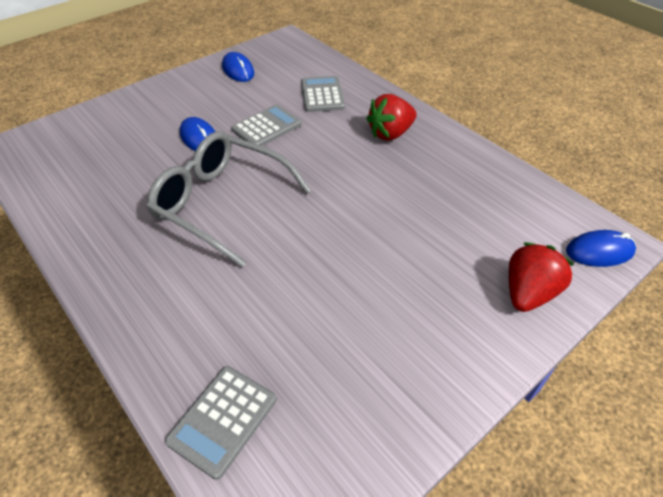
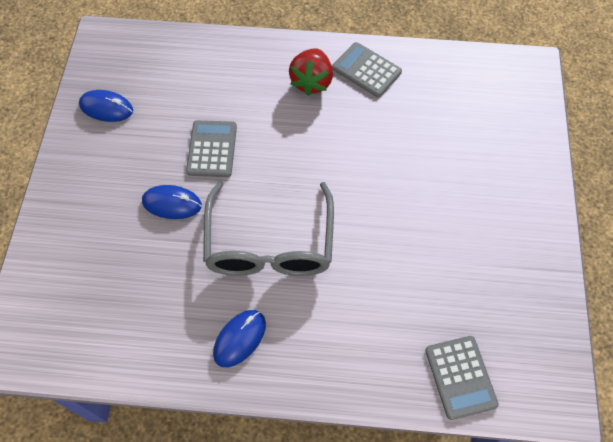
camera: 45 degrees left, 15 degrees up
(222, 203) = (269, 244): grey glasses -> grey glasses turned 75 degrees counterclockwise
(322, 95) = (215, 81): grey calculator -> grey calculator (366, 70)
(528, 293) = (522, 146): red strawberry -> none
(599, 251) = (529, 82): blue mouse -> blue mouse (239, 338)

